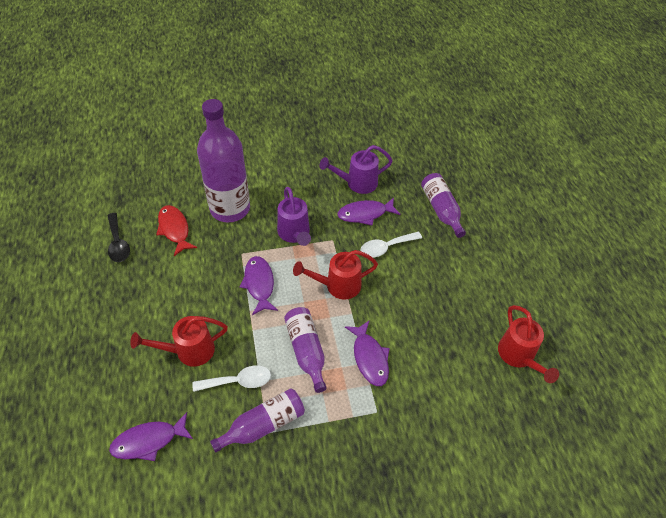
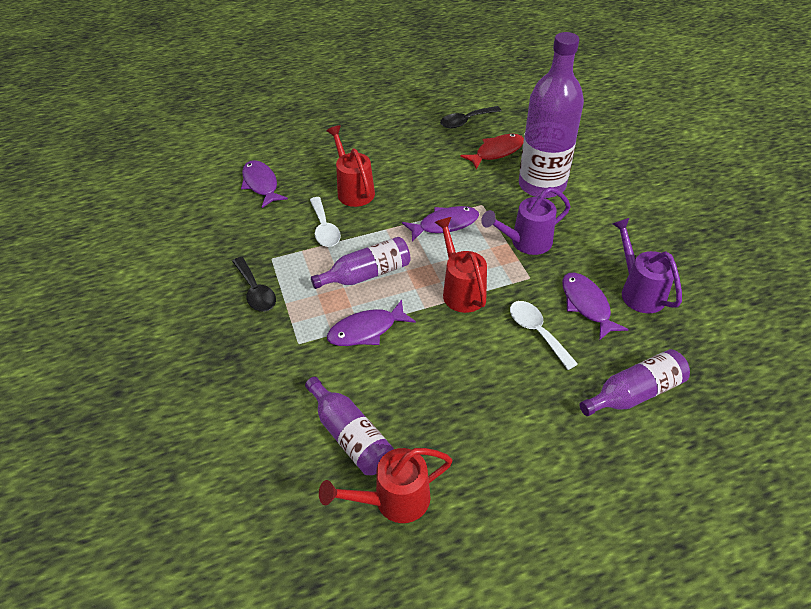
camera: 85 degrees right, 5 degrees down
(263, 425) = (279, 254): purple bottle -> purple bottle (350, 435)
(309, 447) = (255, 291): none -> black spoon

